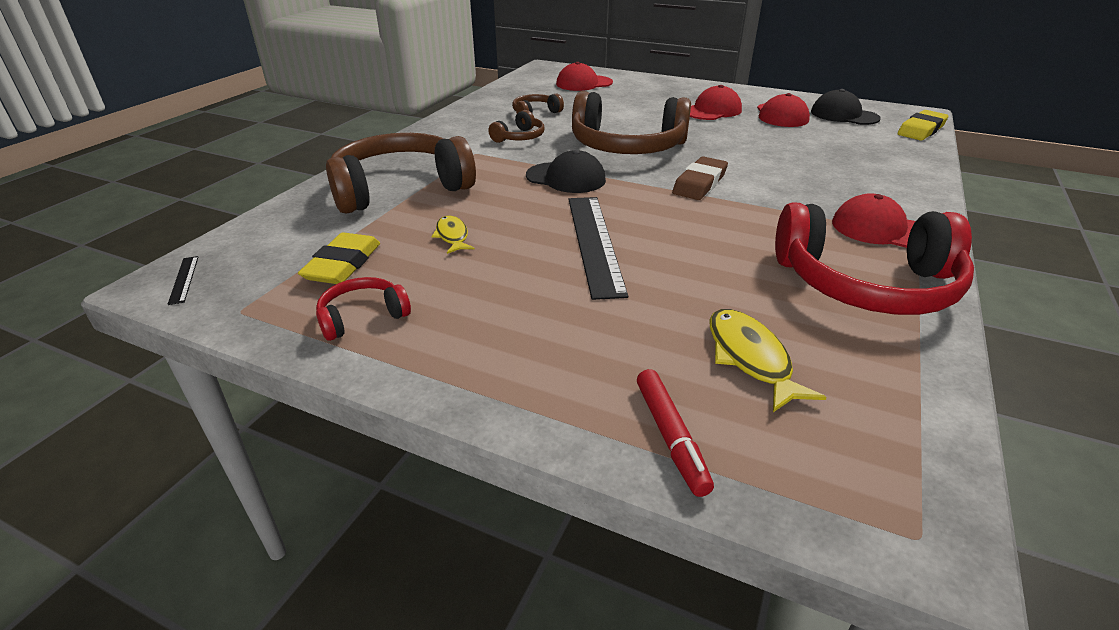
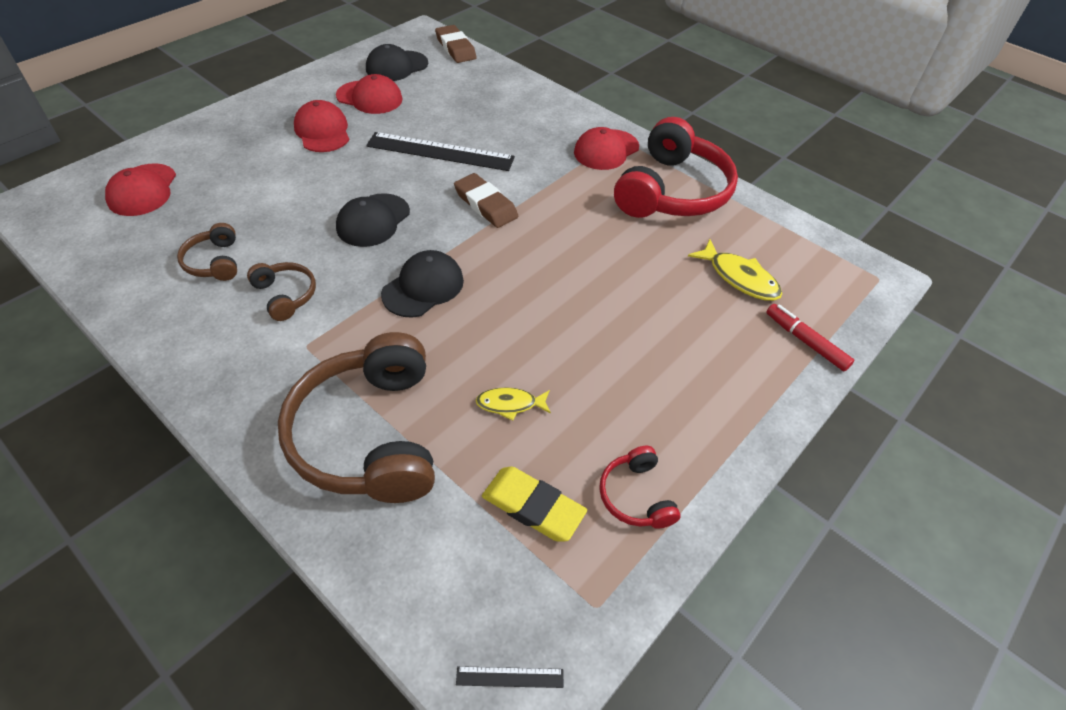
camera: 75 degrees left, 15 degrees up
(595, 243) = (564, 305): black ruler -> black ruler (440, 151)
(627, 146) = (373, 220): brown headphones -> black cap
(670, 437) = (805, 341): red marker -> red marker turned 135 degrees counterclockwise
(750, 358) = (739, 278): yellow fish -> yellow fish turned 135 degrees counterclockwise
(921, 130) = (455, 48): yellow eraser -> brown eraser

